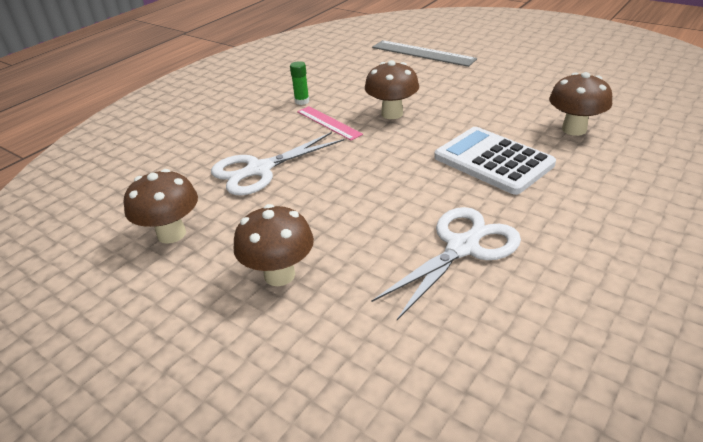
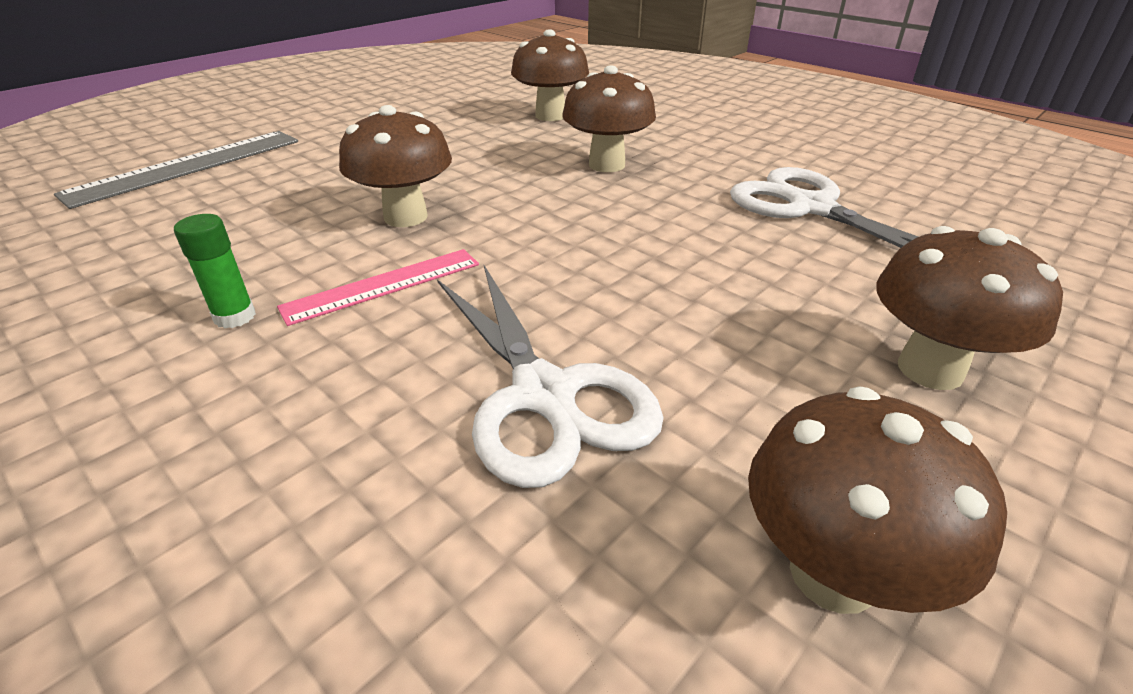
camera: 85 degrees left, 0 degrees up
(493, 161) = (606, 165): white calculator -> brown mushroom

